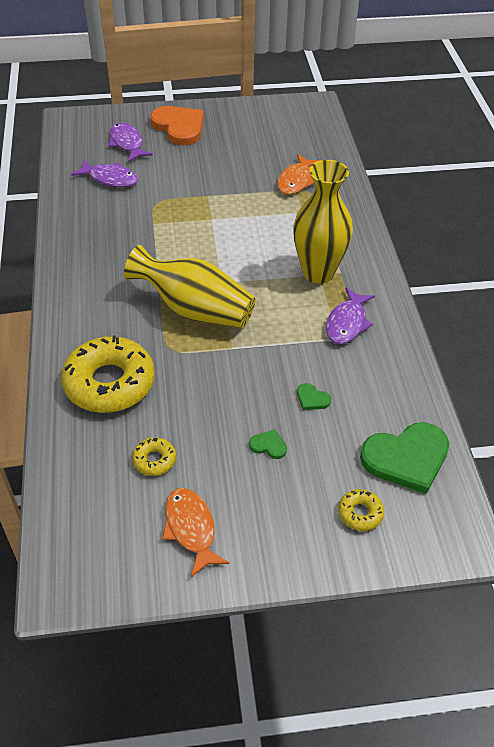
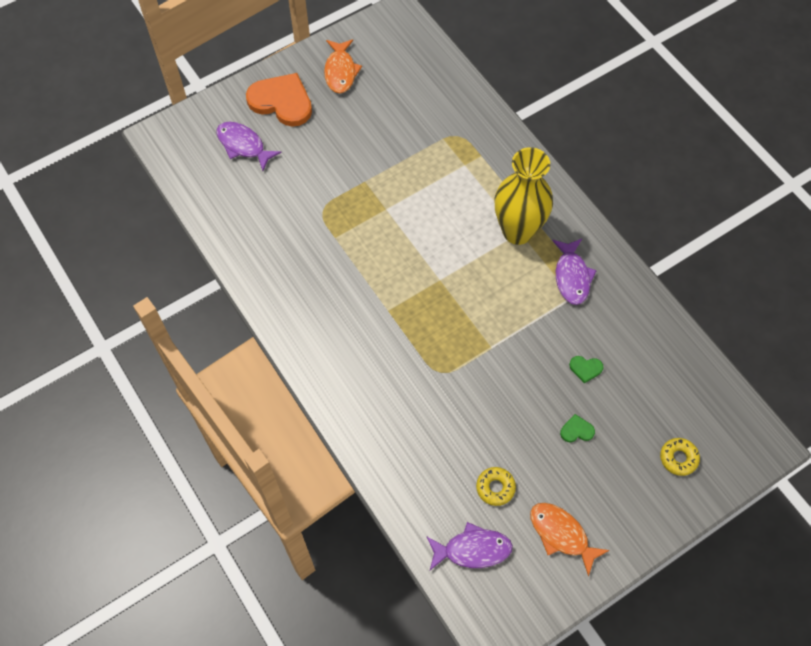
camera: 25 degrees left, 15 degrees up
(109, 383) = (410, 431): yellow donut -> none
(110, 179) = (257, 199): purple fish -> purple fish (472, 549)
(195, 310) = (435, 321): yellow vase -> none
(296, 181) = (437, 127): orange fish -> orange fish (340, 71)
(406, 458) = (687, 391): green heart -> none

